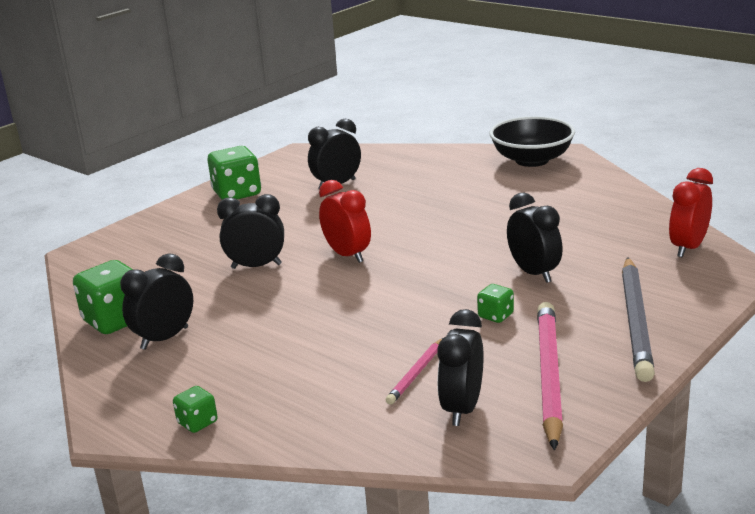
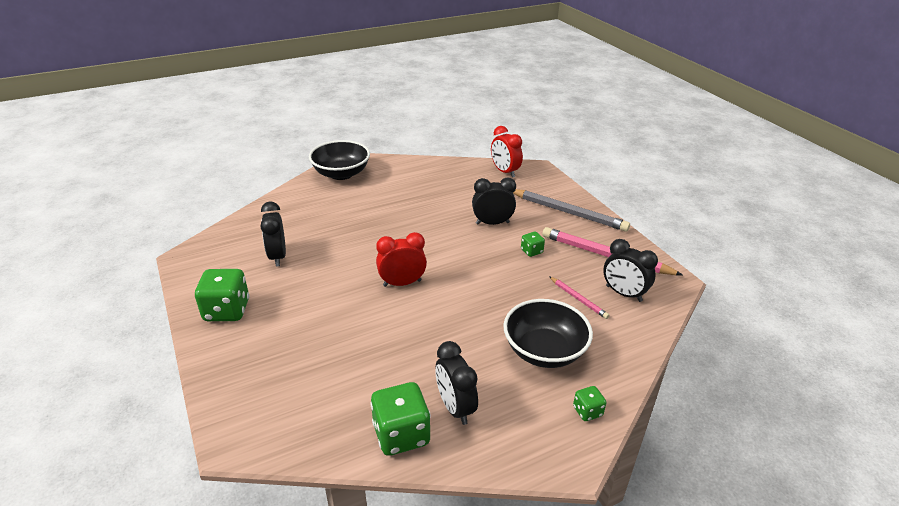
camera: 70 degrees left, 10 degrees up
(256, 266) = (377, 331): black clock -> none
(289, 371) = (544, 351): none -> black bowl

